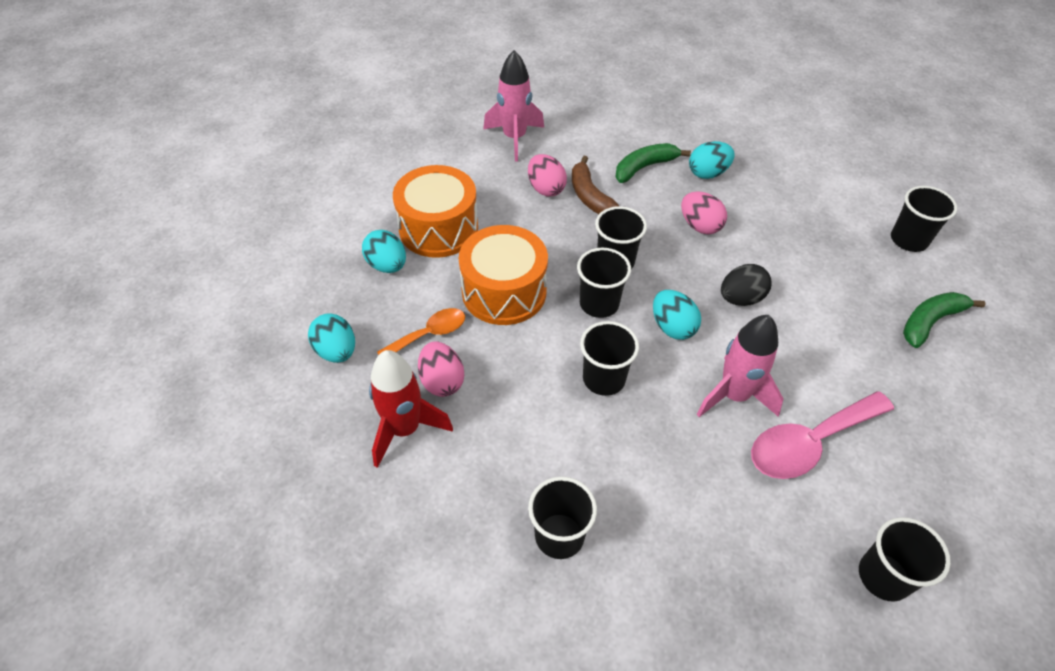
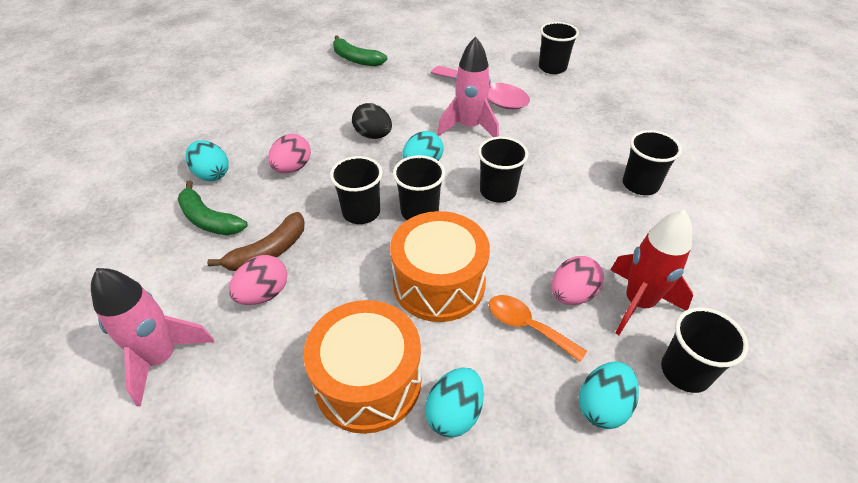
camera: 110 degrees left, 5 degrees down
(908, 240) = (276, 69): black cup -> black cup (685, 371)

